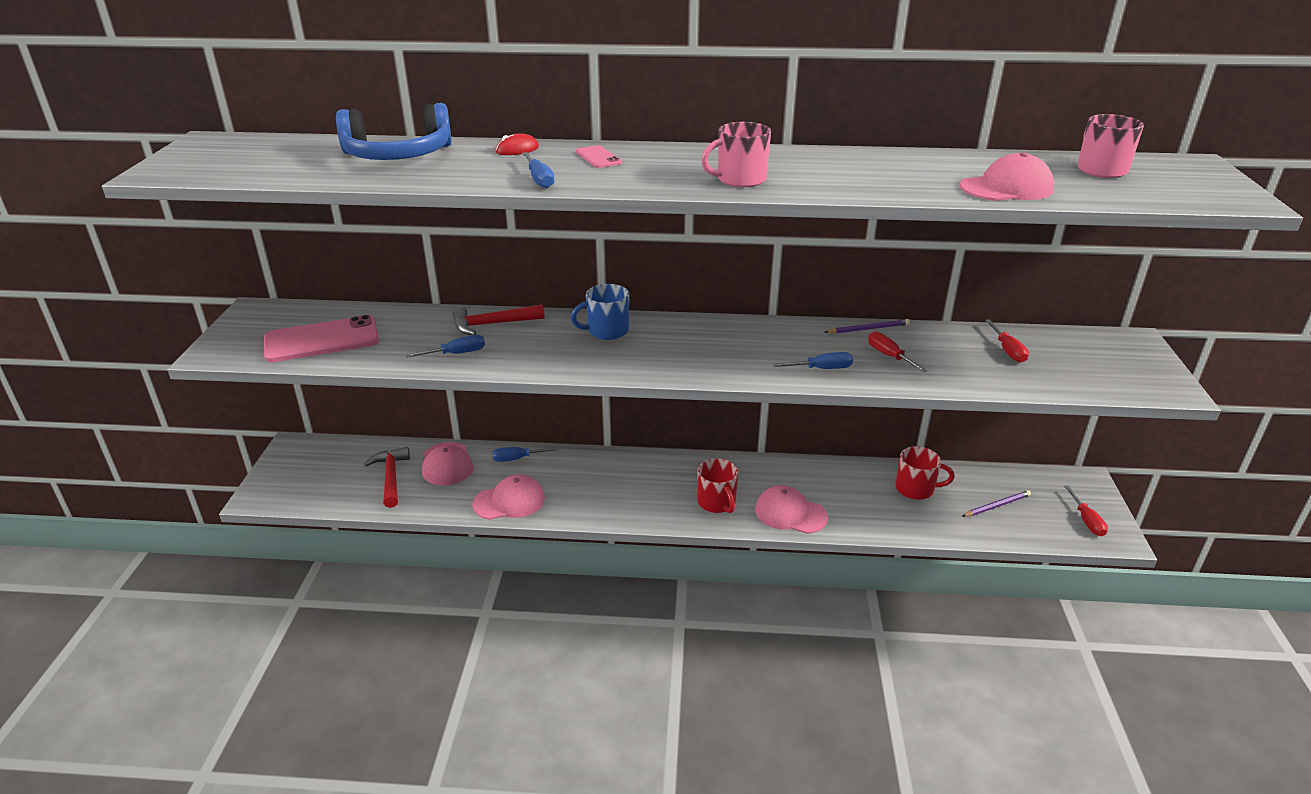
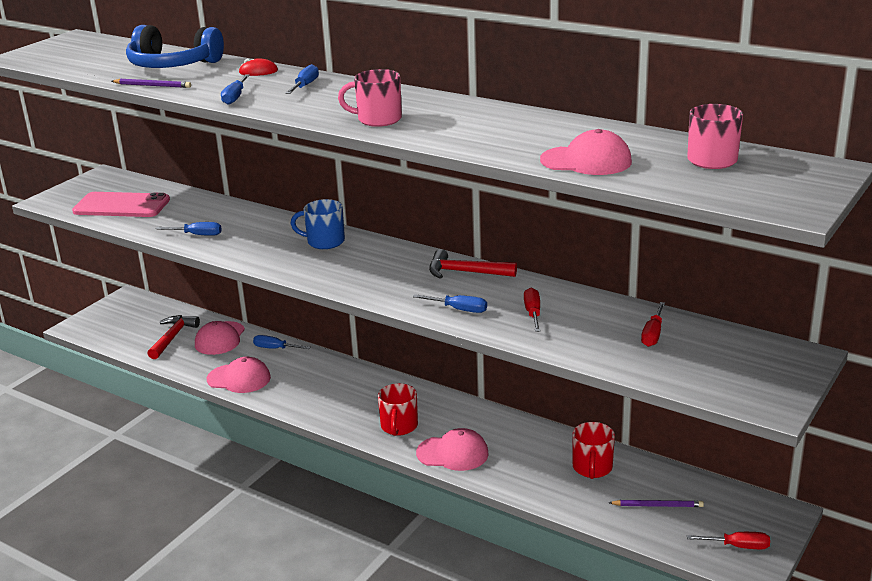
camera: 30 degrees right, 5 degrees down
(492, 324) = (247, 219): red hammer -> red hammer (465, 272)
(598, 157) = (305, 86): pink phone -> blue screwdriver
(790, 513) = (452, 453): pink cap -> pink cap turned 135 degrees clockwise
(868, 329) = (546, 287): purple pencil -> purple pencil (152, 85)
(916, 489) = (592, 468): red mug -> red mug turned 60 degrees clockwise
(1086, 520) = (737, 546): red screwdriver -> red screwdriver turned 105 degrees counterclockwise

